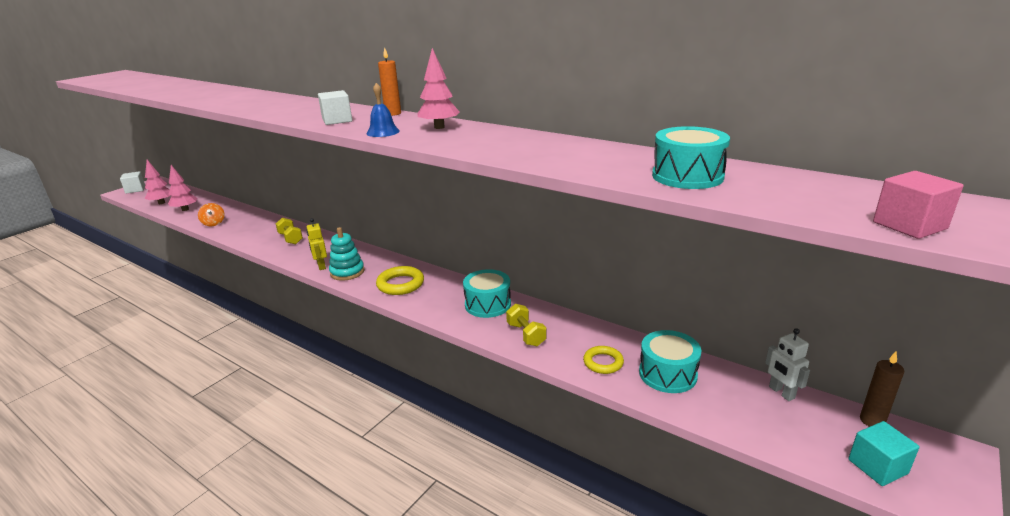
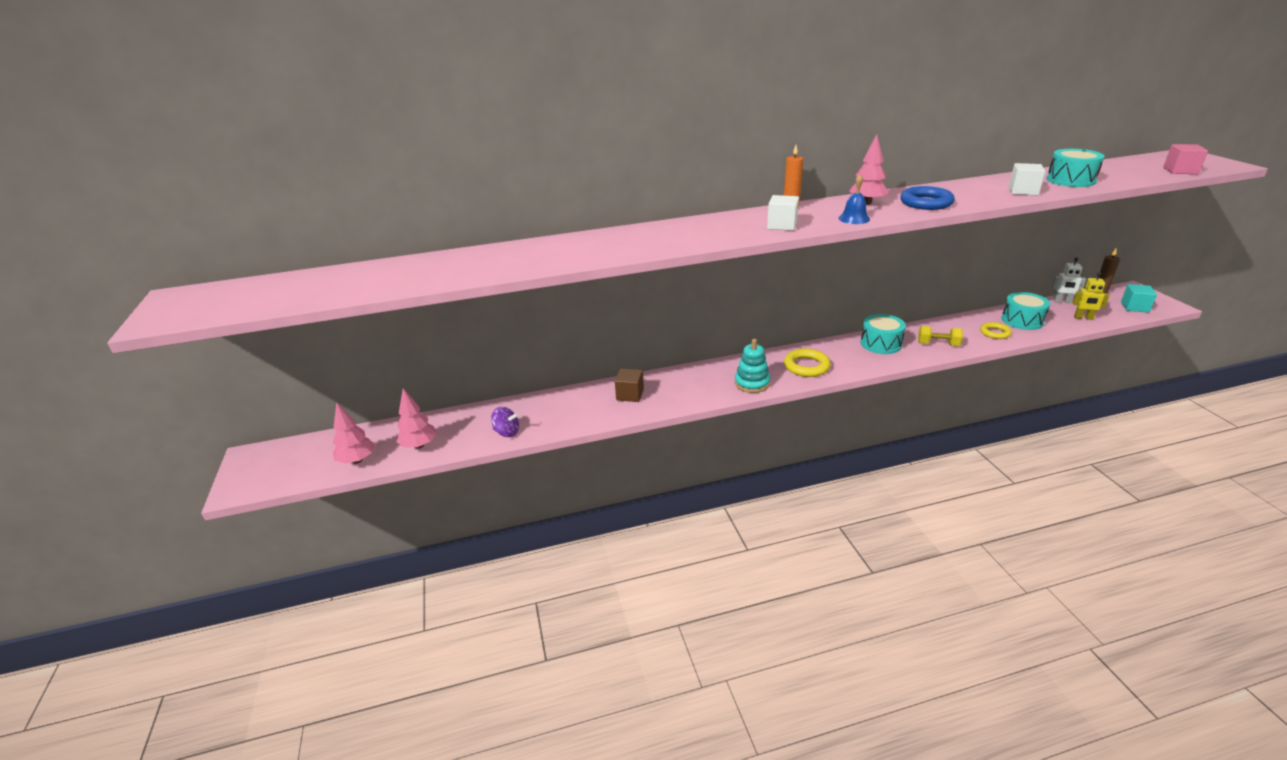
camera: 50 degrees left, 5 degrees up
(135, 190) = (250, 476): white cube -> white cube (1023, 191)
(214, 223) = (507, 432): orange spinning top -> purple spinning top
(290, 238) = (630, 395): yellow dumbbell -> brown cube
(321, 266) = (721, 392): yellow robot -> yellow robot (1083, 318)
(471, 141) = (926, 203): none -> blue ring

